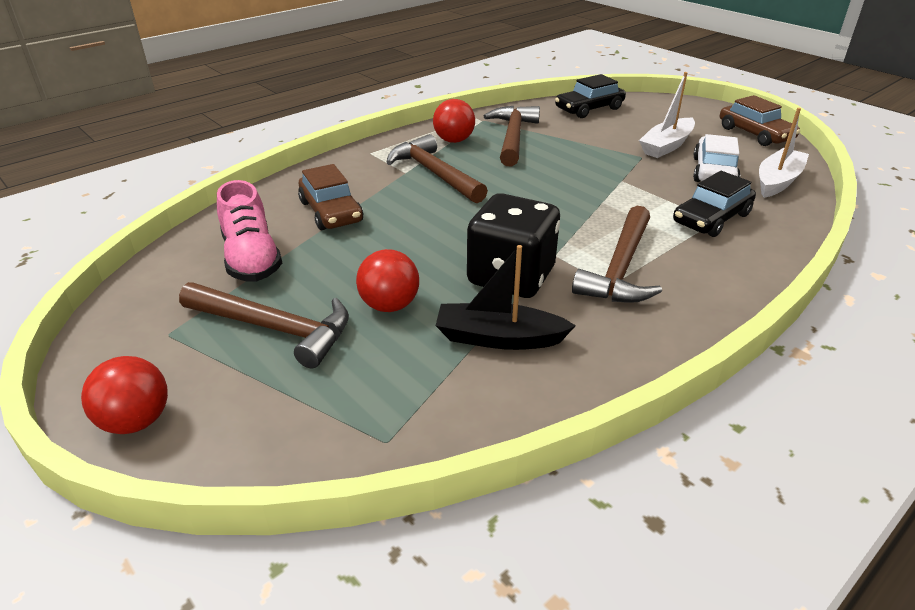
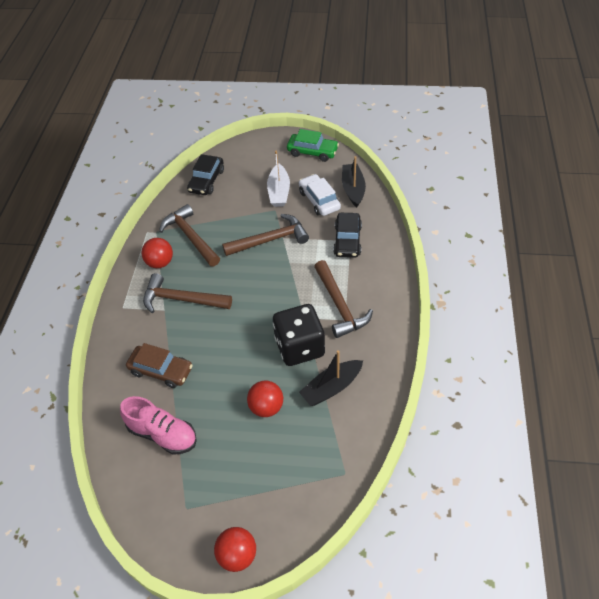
camera: 40 degrees left, 15 degrees up
(274, 328) = (231, 463): brown hammer -> brown hammer (270, 240)
(755, 134) = (312, 152): brown car -> green car
(777, 181) = (353, 189): white boat -> black boat

